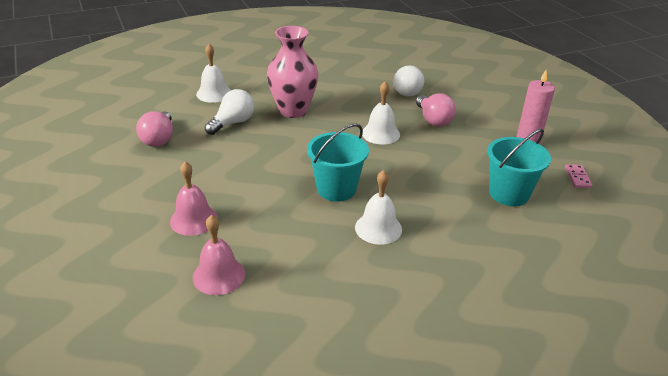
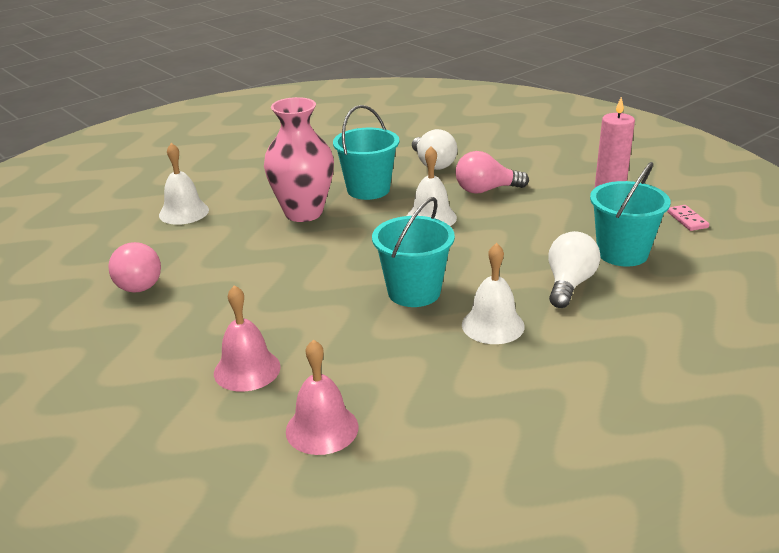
camera: 15 degrees left, 5 degrees down
(233, 123) = (231, 242): white light bulb -> white light bulb (569, 284)
(348, 102) = (368, 189): none -> turquoise bucket
(433, 120) = (486, 190): pink light bulb -> pink light bulb turned 120 degrees clockwise

